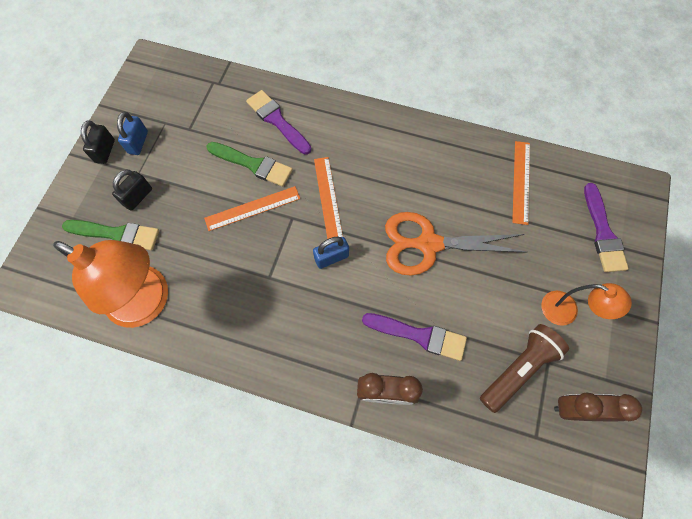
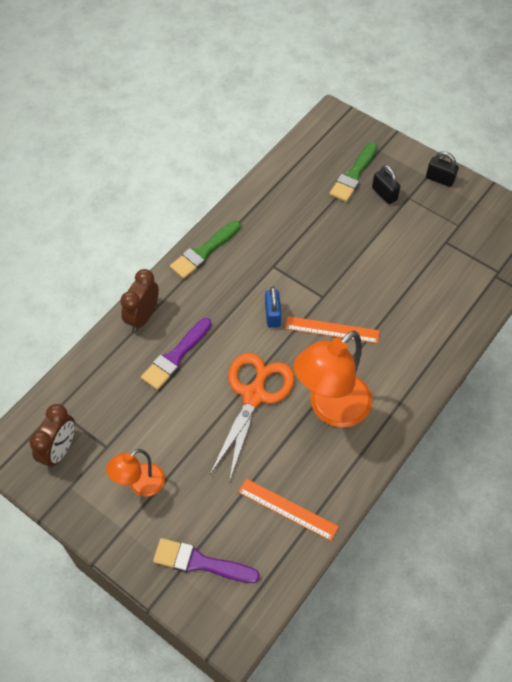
camera: 110 degrees right, 10 degrees down
(138, 142) = (442, 203): blue padlock -> none
(148, 302) = (285, 185): orange lamp -> orange lamp (331, 409)
(252, 208) = (343, 270): orange ruler -> none
(253, 164) = (389, 281): green brush -> green brush (204, 252)
(277, 121) = (434, 313): purple brush -> none
(518, 369) = (113, 420): brown flashlight -> none

